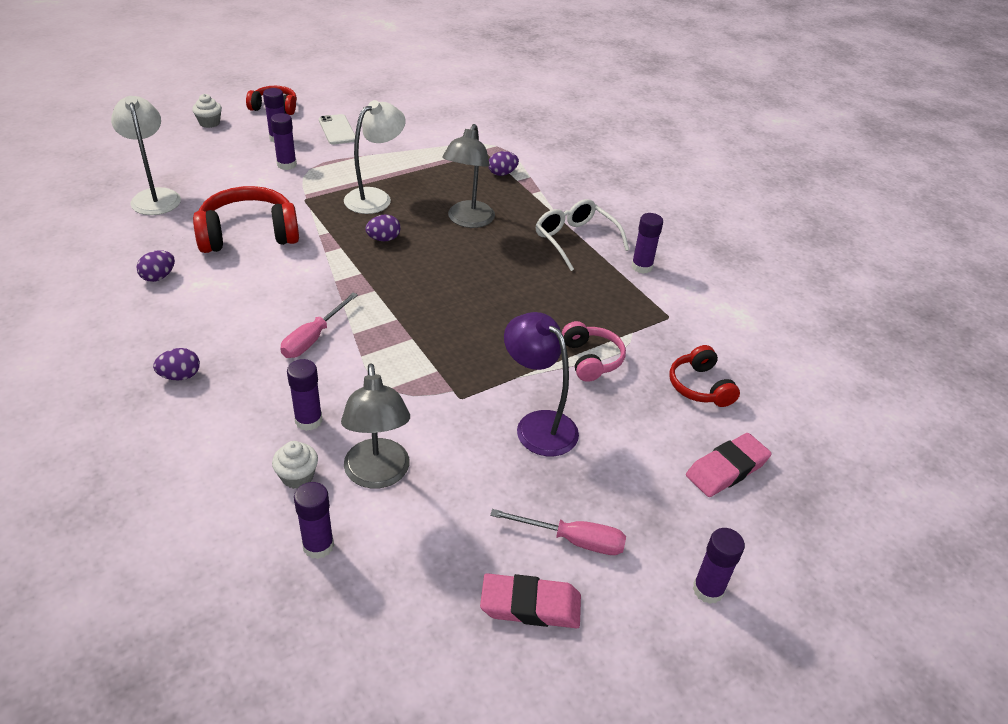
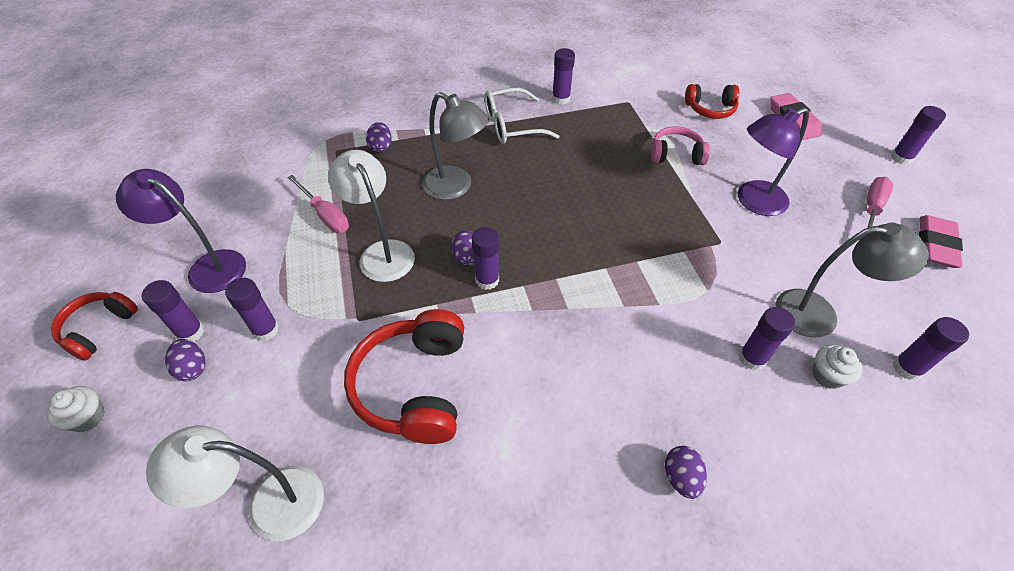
camera: 70 degrees left, 10 degrees up
(158, 277) = (479, 500): purple egg -> purple egg (192, 368)
(313, 338) = (627, 340): pink screwdriver -> pink screwdriver (325, 215)
(337, 130) = (208, 267): white phone -> purple lamp
(361, 253) = (487, 280): none -> purple glue stick

